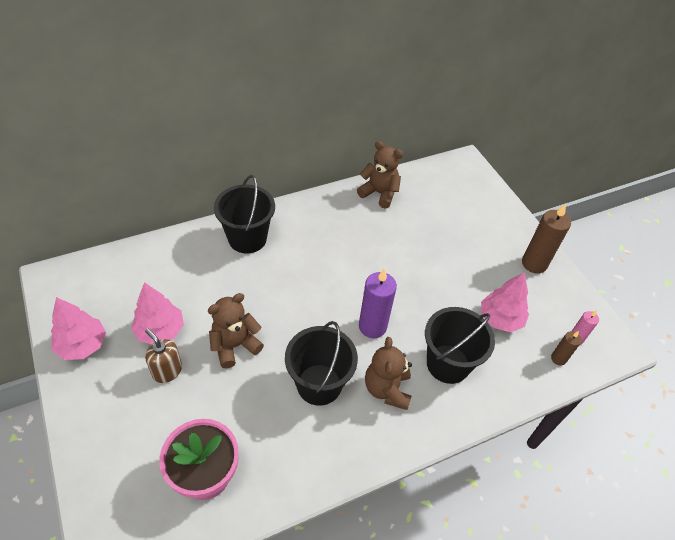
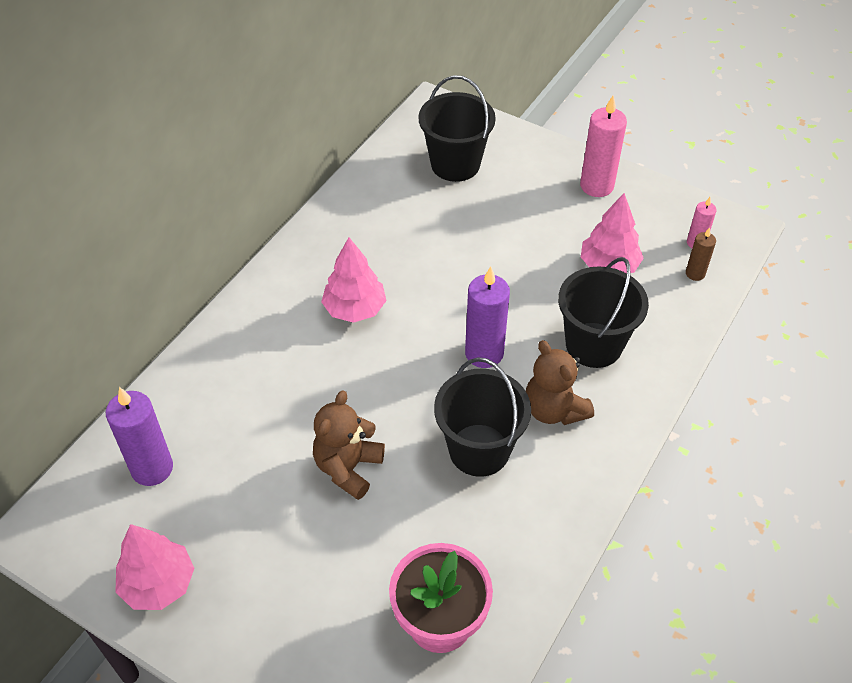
camera: 30 degrees left, 0 degrees up
(135, 279) = (152, 468): none -> purple candle
(160, 330) = (242, 507): pink tree -> pink tree (354, 309)
(167, 371) = (293, 545): brown soap dispenser -> none
(247, 238) = (251, 338): black bucket -> black bucket (455, 164)
(379, 193) = (364, 197): brown teddy bear -> none
(534, 263) = (596, 186): brown candle -> pink candle

